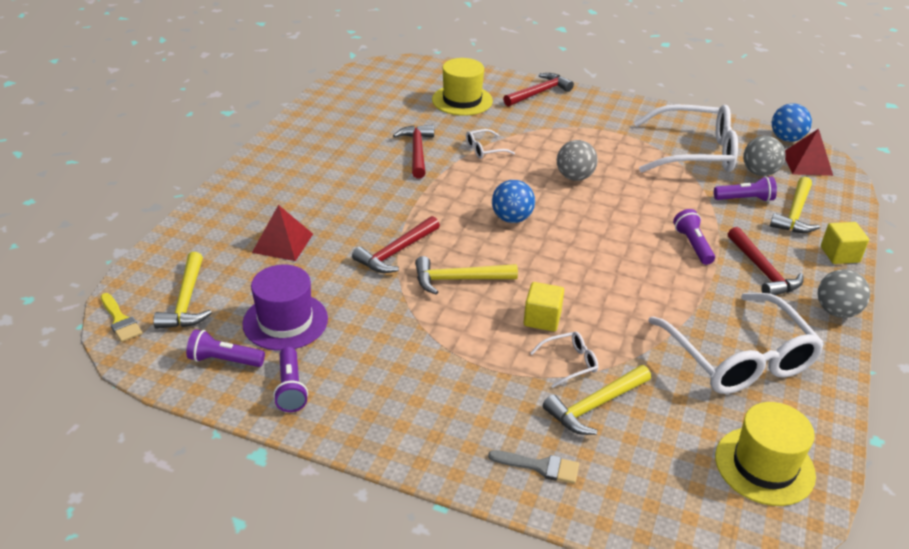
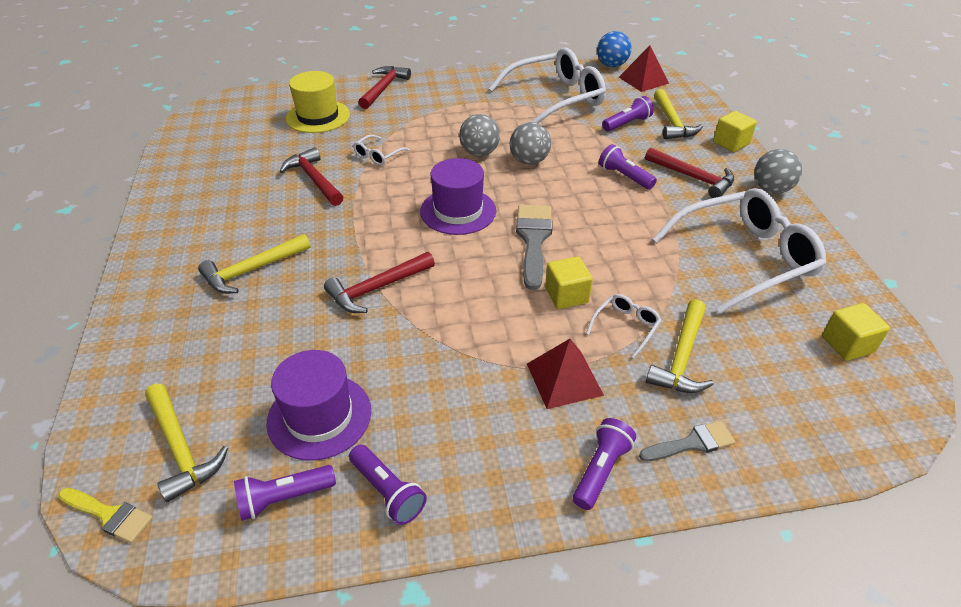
camera: 30 degrees left, 5 degrees up
(283, 243) = (246, 329): red pyramid -> red pyramid (564, 379)
(396, 252) = (376, 288): red hammer -> red hammer turned 45 degrees clockwise
(450, 448) = (601, 470): none -> purple flashlight
(458, 279) = (460, 290): yellow hammer -> yellow hammer (252, 270)
(512, 218) = (458, 211): blue ball -> purple hat
(555, 266) = (533, 240): none -> grey brush
(738, 357) = (743, 258): white glasses -> white glasses turned 60 degrees counterclockwise
(759, 172) = (617, 98): grey ball -> grey ball (529, 161)
(764, 465) = (847, 344): yellow hat -> yellow cube

